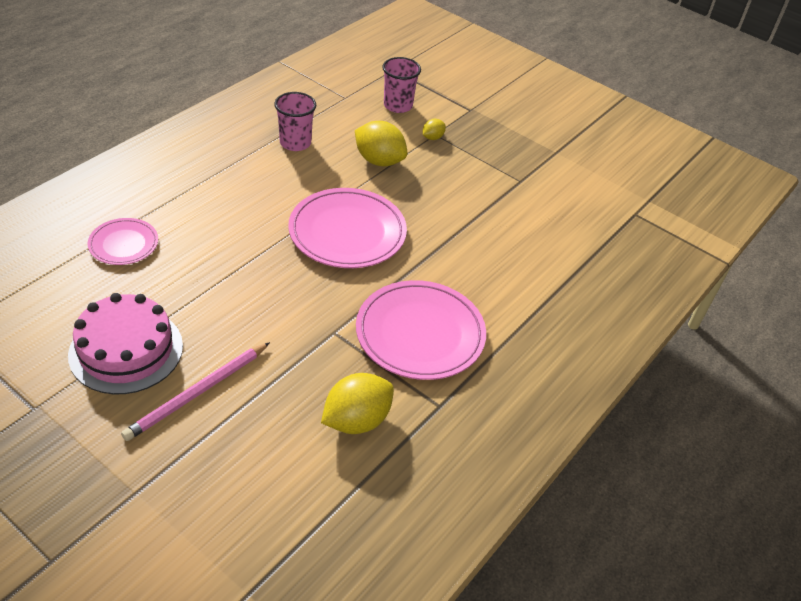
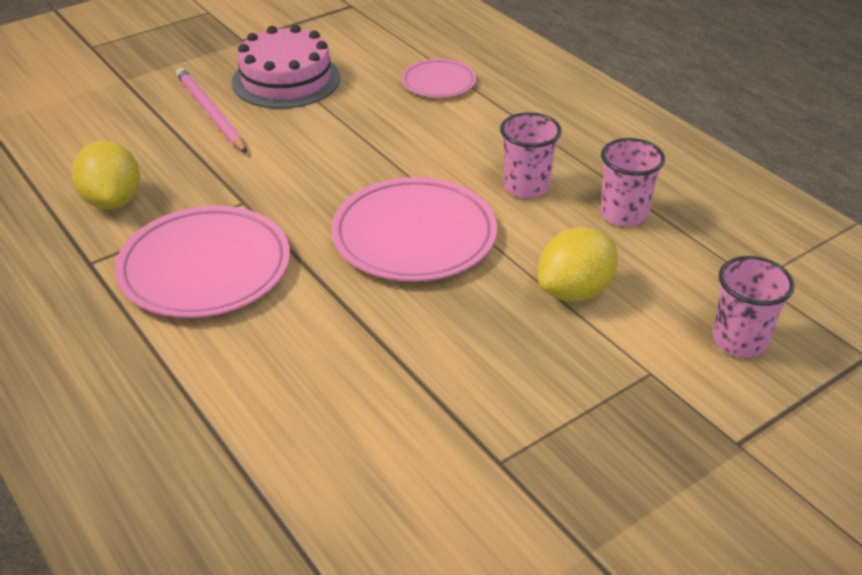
camera: 110 degrees right, 5 degrees down
(274, 185) = (526, 187): none -> pink cup
(432, 137) = (639, 367): yellow lemon -> none

